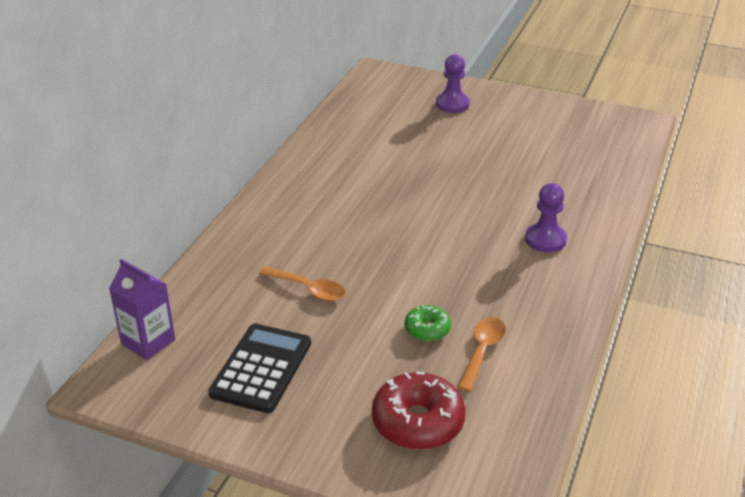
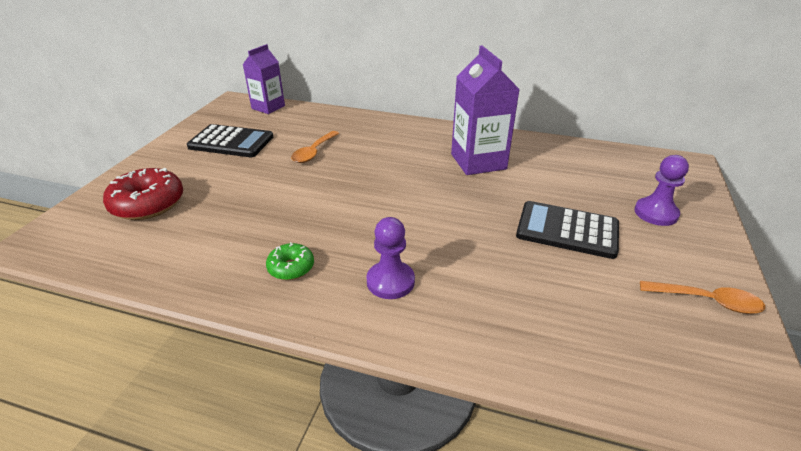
camera: 85 degrees right, 0 degrees up
(354, 175) = (478, 161): none -> purple carton
(427, 329) = (254, 206): green donut -> green donut (291, 267)
(475, 147) = (567, 230): none -> black calculator
(482, 351) = (216, 235): orange spoon -> orange spoon (707, 301)

